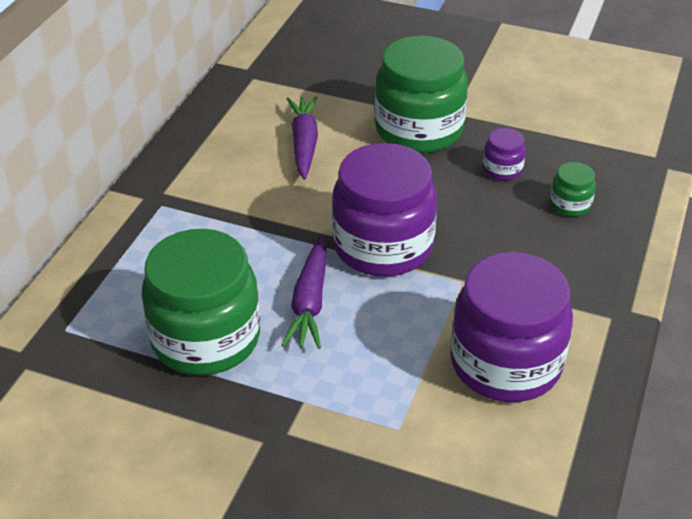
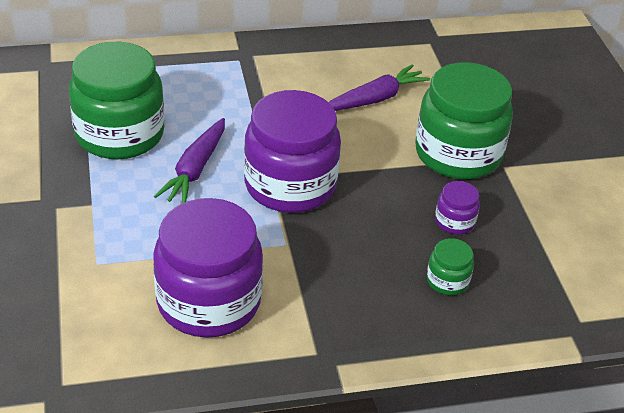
camera: 55 degrees right, 0 degrees up
(309, 302) = (195, 169): purple carrot -> purple carrot turned 45 degrees counterclockwise

